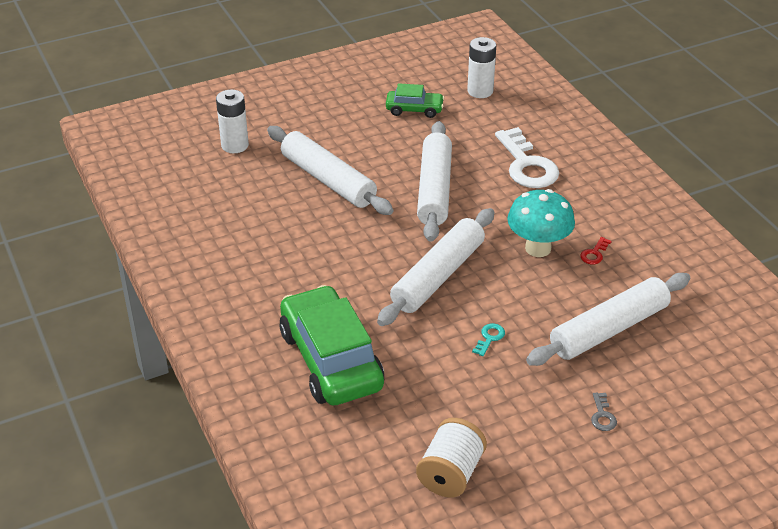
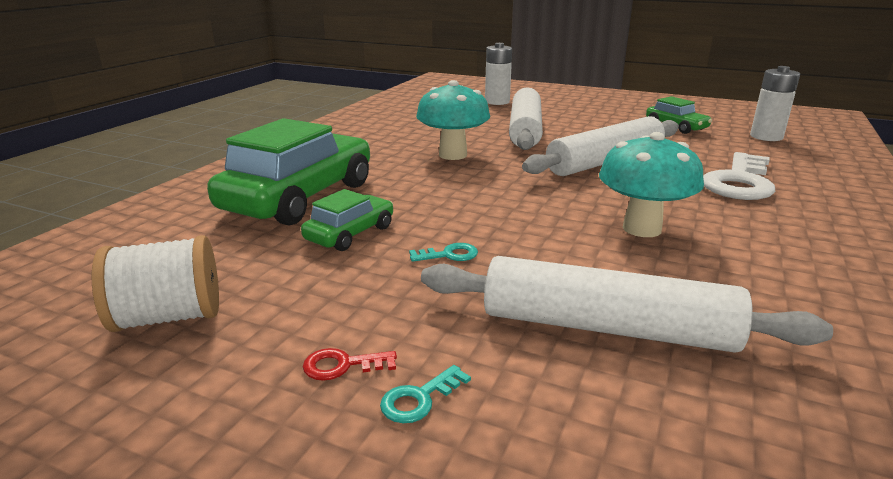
camera: 50 degrees right, 15 degrees down
(336, 247) = (453, 155): none -> turquoise mushroom
(418, 363) = (350, 233): none -> green car
(438, 276) = (496, 199): white rolling pin -> none
(594, 254) = (712, 262): red key -> red key (342, 365)
(602, 416) = (419, 399): grey key -> turquoise key

